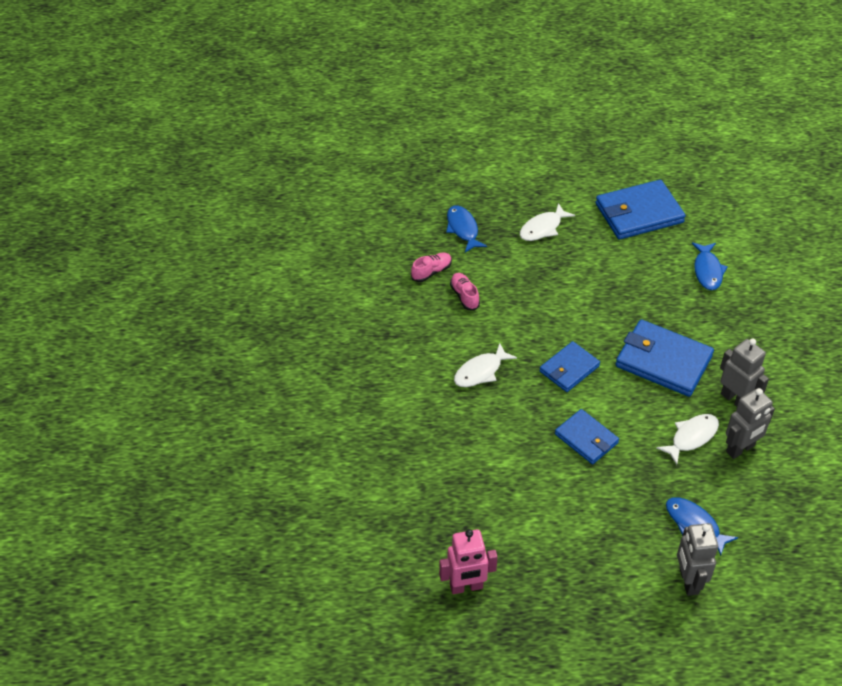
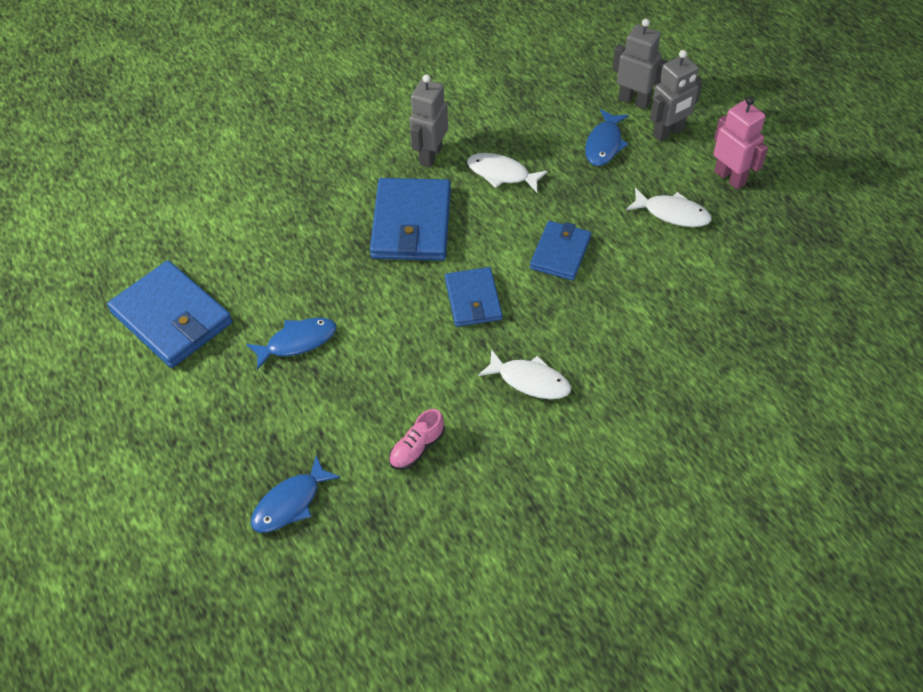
camera: 115 degrees left, 5 degrees up
(431, 272) = (393, 505): pink shoe -> none
(466, 587) = (807, 283): pink robot -> pink robot (730, 177)
(543, 228) = (246, 409): white fish -> white fish (672, 213)
(569, 369) = (473, 299): blue wallet -> blue wallet turned 60 degrees clockwise
(707, 271) = (247, 225): blue fish -> blue fish (297, 342)
(740, 449) = (492, 136): grey robot -> grey robot (634, 101)

